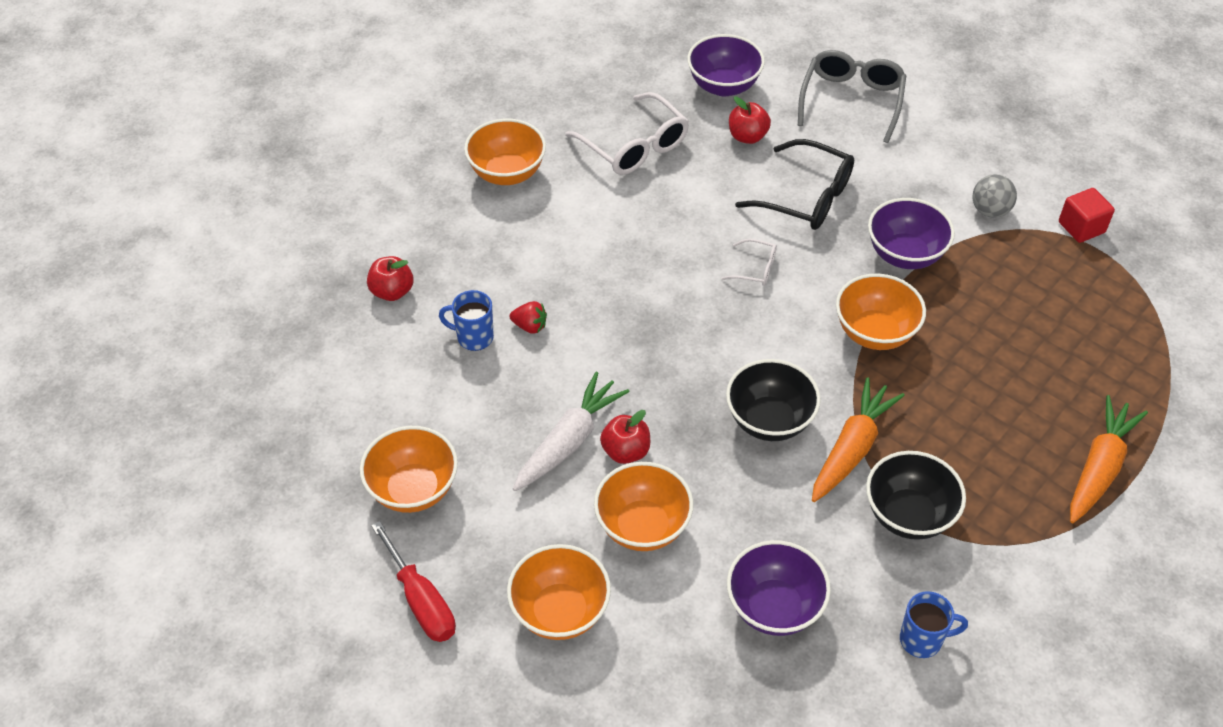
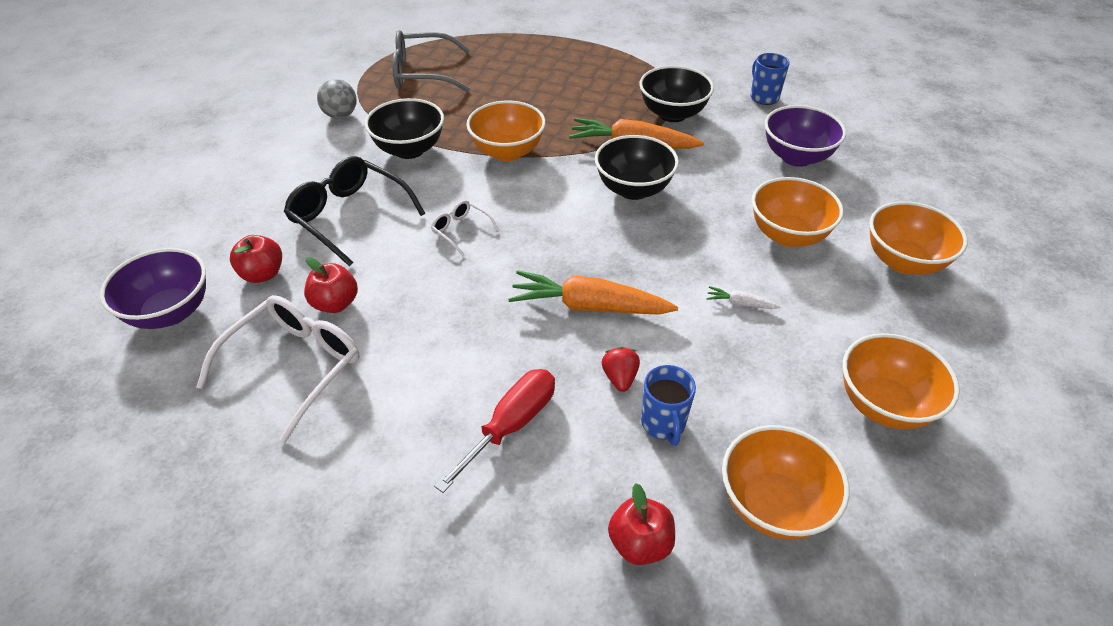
camera: 110 degrees left, 5 degrees down
(421, 601) = (982, 353): red screwdriver -> red screwdriver (511, 425)
(507, 173) = (373, 487): orange bowl -> orange bowl (773, 505)
(569, 441) = (740, 304): white carrot -> white carrot, size x0.44
(625, 451) = (723, 263): red apple -> red apple (335, 303)
(755, 268) = (461, 231): white glasses -> white glasses turned 45 degrees counterclockwise
(805, 197) = (350, 217): black glasses -> black glasses turned 60 degrees counterclockwise
(851, 101) = (195, 211): grey glasses -> grey glasses (424, 73)
(905, 254) = (409, 149): purple bowl -> black bowl
(1081, 227) = (348, 74): red cube -> none
(1099, 468) = (579, 51): orange carrot -> orange carrot (589, 306)

